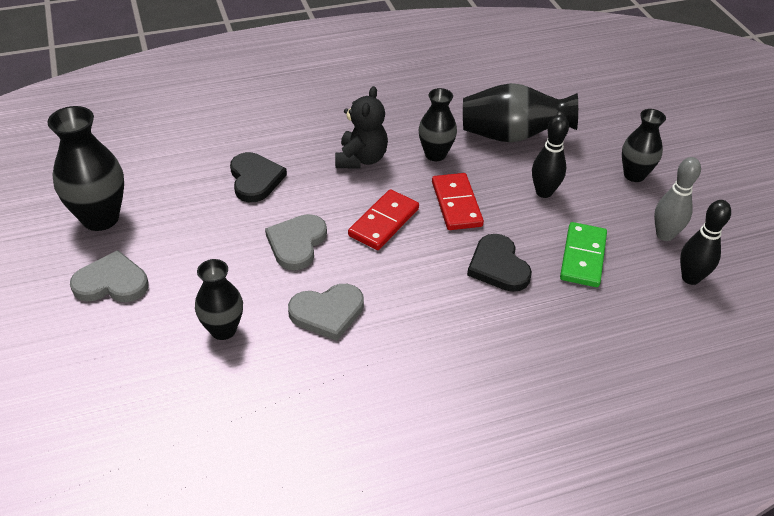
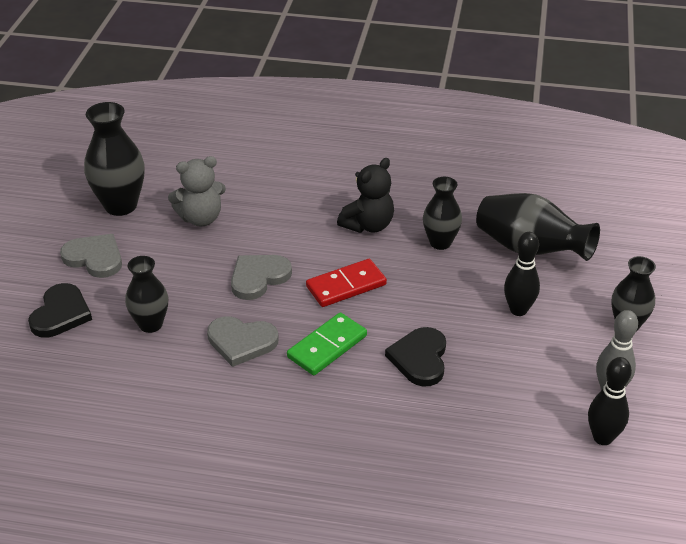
camera: 30 degrees right, 5 degrees down
(195, 204) = (201, 218): none -> grey teddy bear
(255, 179) = (264, 213): black heart -> black heart (61, 314)
(456, 204) = (425, 292): red domino -> none
(582, 257) = (508, 380): green domino -> green domino (327, 346)

